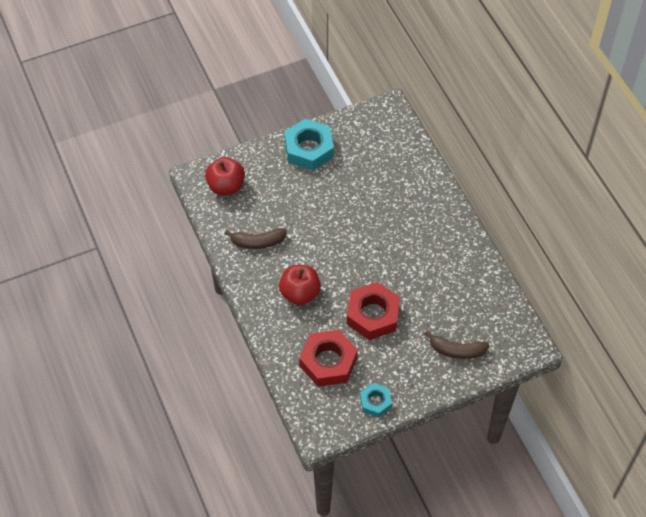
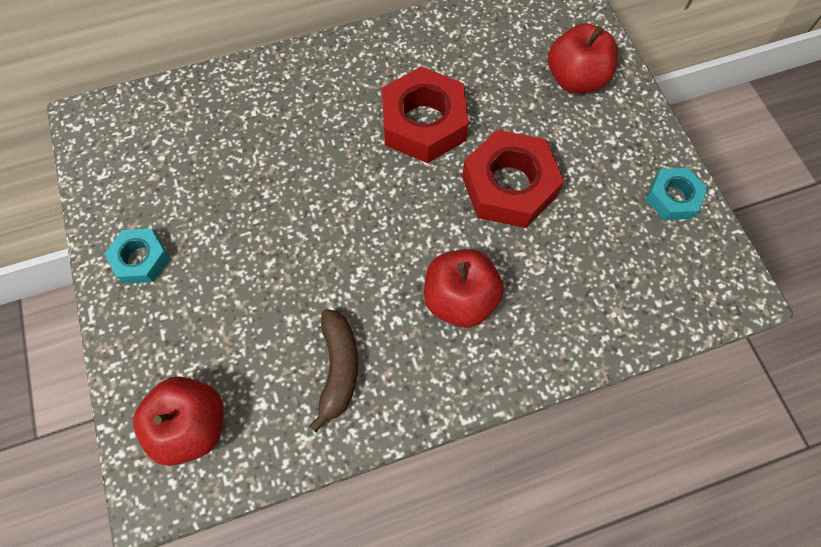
camera: 85 degrees left, 10 degrees up
(309, 149) = (141, 259): turquoise nut -> turquoise nut, size x0.57
(328, 362) = (600, 263): red nut -> red nut (424, 123)
(456, 350) = (575, 79): brown banana -> red apple

